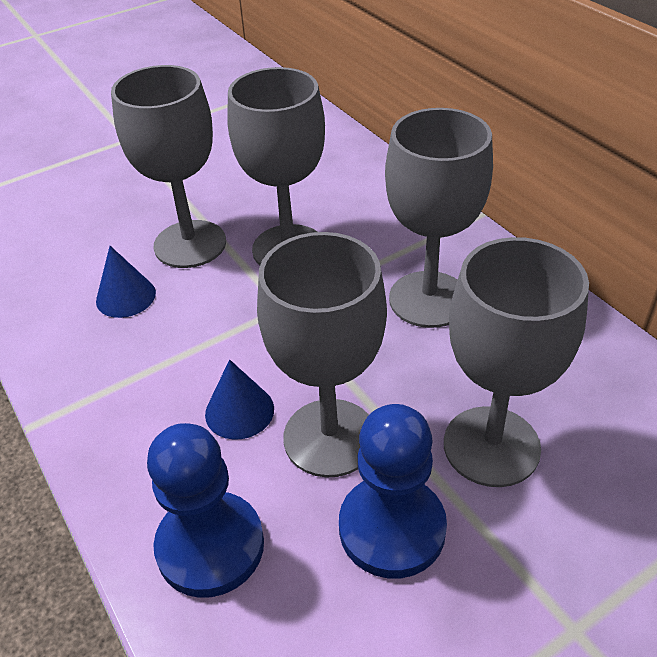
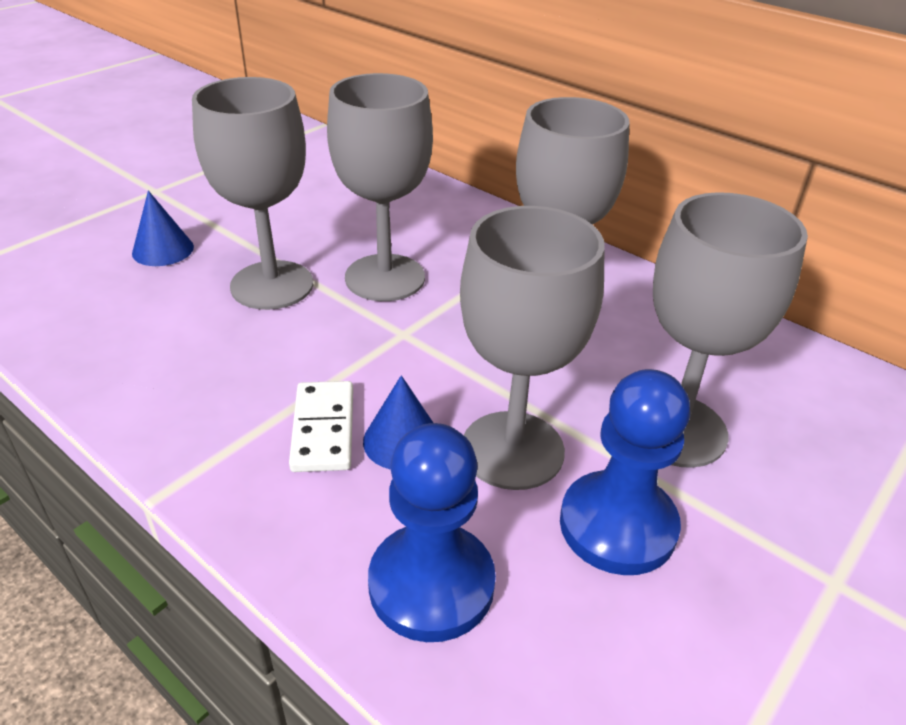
camera: 20 degrees left, 5 degrees down
(126, 296) = (218, 345): blue cone -> blue cone (163, 250)
(180, 389) = (323, 429): none -> white domino

